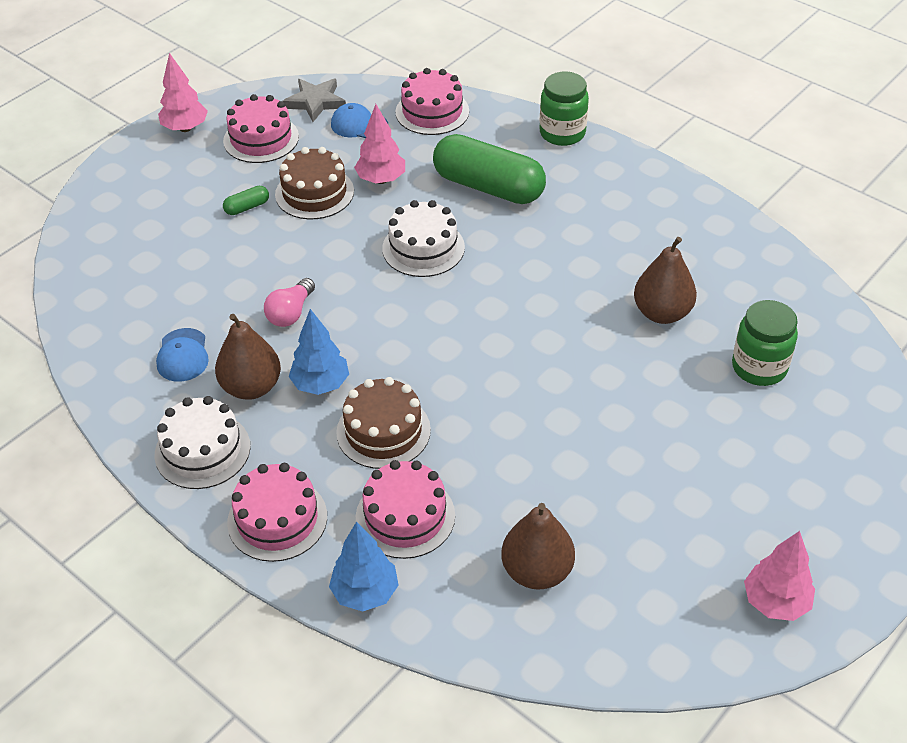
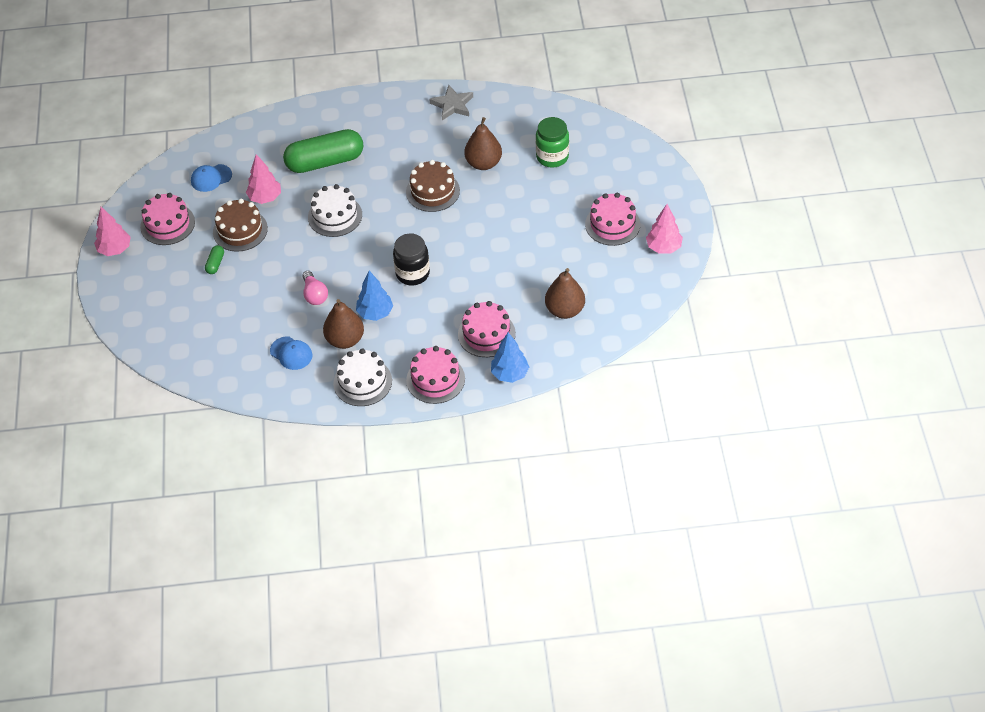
camera: 45 degrees left, 5 degrees up
(315, 102) = (167, 183): grey star -> grey star (452, 105)
(383, 431) = (431, 309): brown cake -> brown cake (432, 191)
(419, 373) = (412, 273): none -> black jar
(432, 112) = (240, 142): pink cake -> pink cake (612, 224)
(562, 133) = (324, 106): green jar -> none

